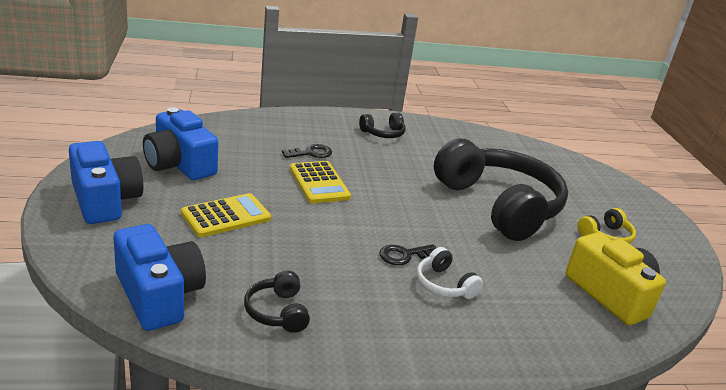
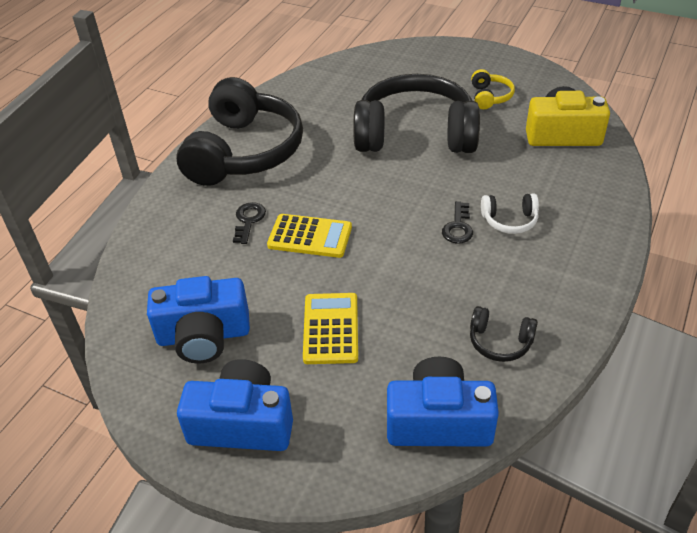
camera: 50 degrees left, 15 degrees up
(383, 133) = (244, 152): black headphones -> black headphones, size x2.46

